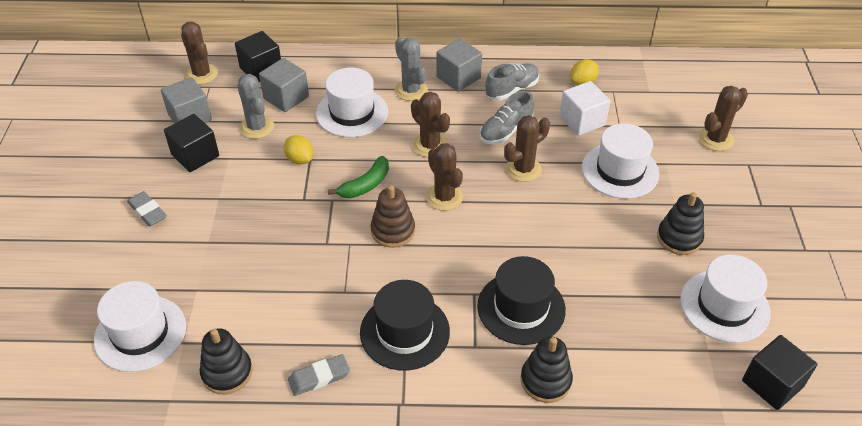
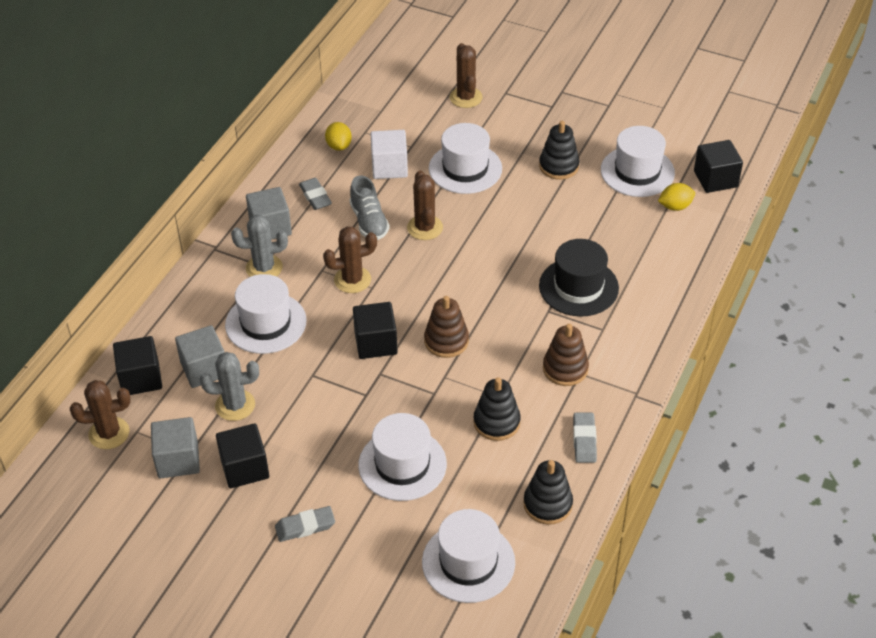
camera: 65 degrees left, 0 degrees up
(235, 250) = (402, 464): none -> white hat
(300, 159) = (307, 383): yellow lemon -> yellow lemon (675, 206)
(365, 185) = (376, 343): green banana -> black cube
(404, 332) = (565, 369): black hat -> brown stacking toy
(444, 197) = (426, 292): brown cactus -> none
(512, 90) = (315, 196): grey shoe -> grey eraser
(545, 380) = (655, 299): black stacking toy -> black stacking toy (496, 422)

